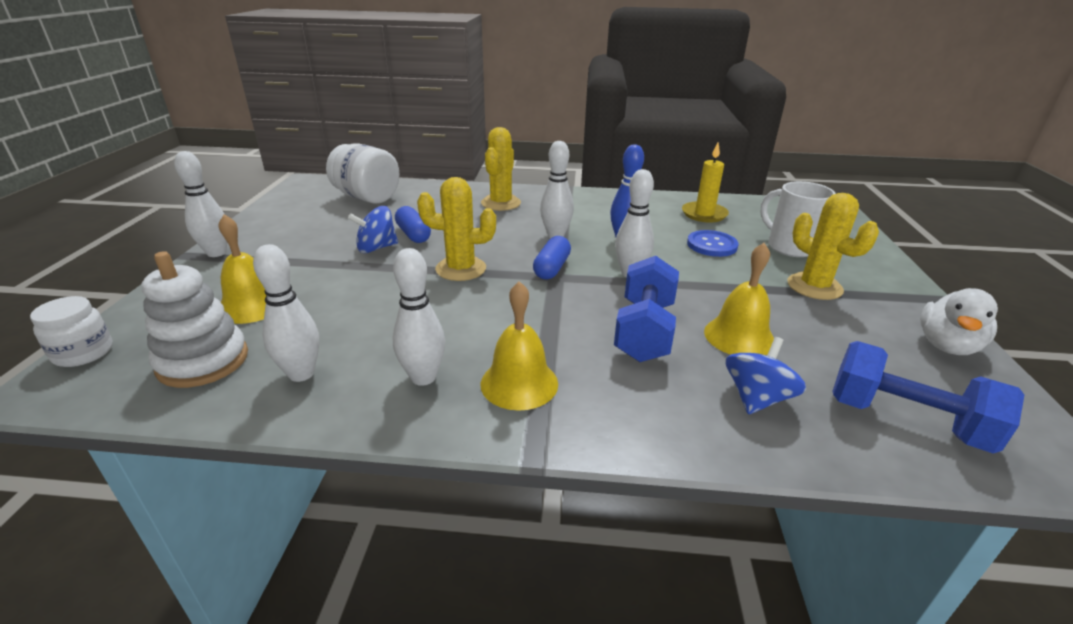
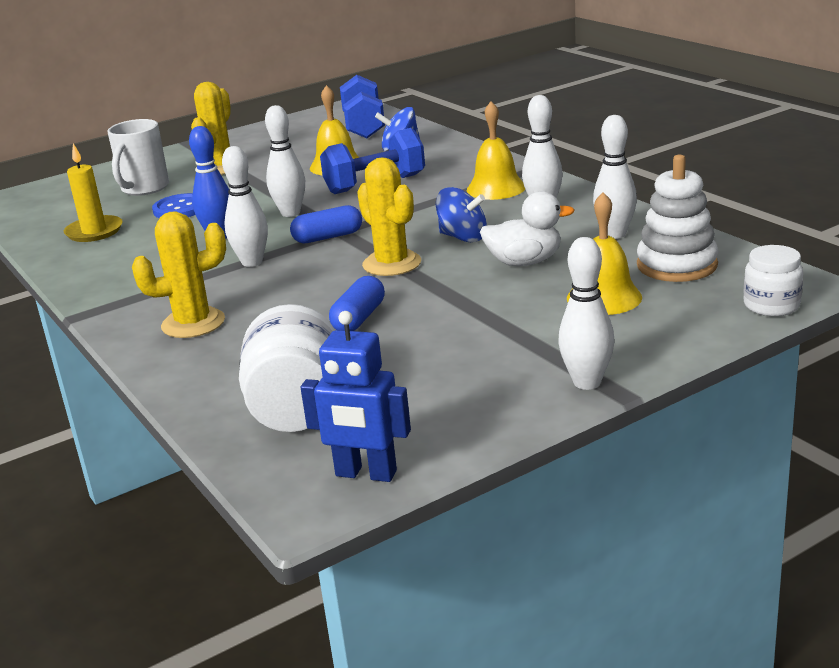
camera: 125 degrees left, 5 degrees down
(296, 193) = (365, 474): none -> blue robot
(376, 248) = (420, 316): blue spinning top -> blue spinning top (462, 237)
(946, 346) = (261, 132): white duck -> white duck (524, 262)

